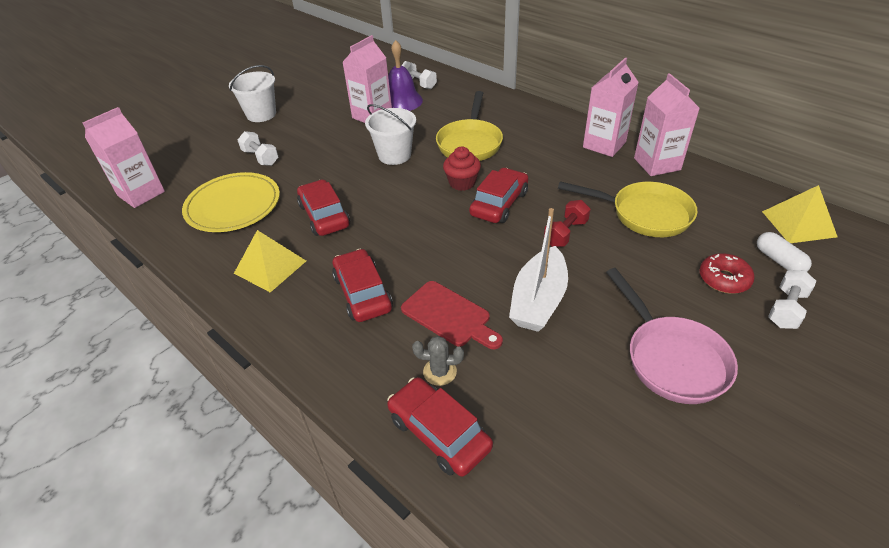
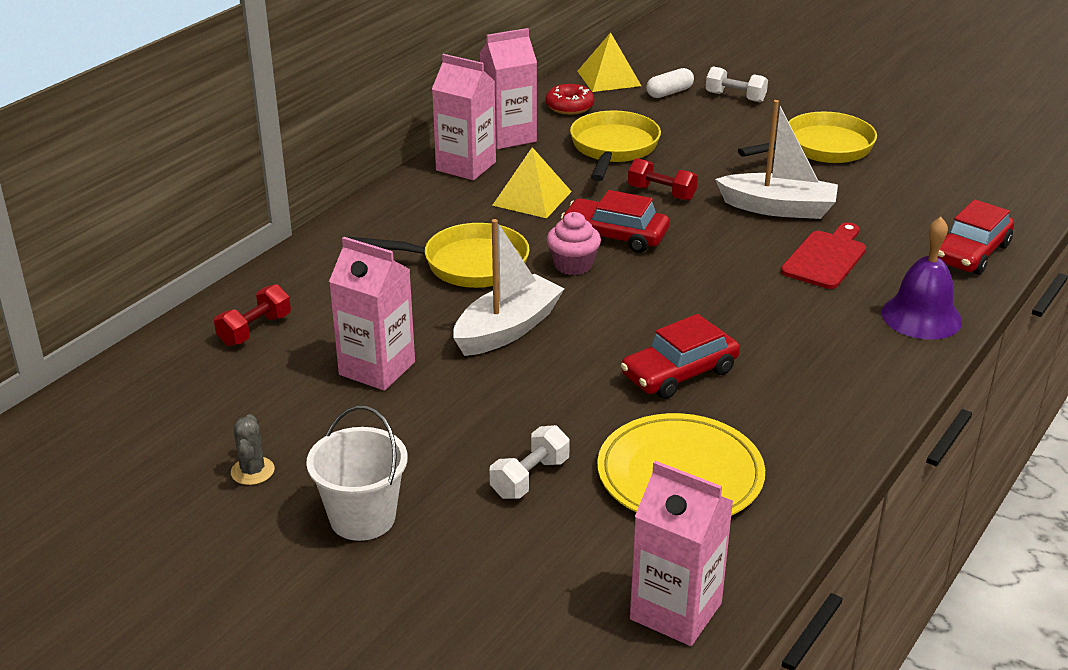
camera: 100 degrees left, 10 degrees down
(270, 267) = (805, 401): yellow pyramid -> yellow pyramid (532, 198)
(363, 293) = (819, 318): red car -> none
(394, 155) = (507, 329): white bucket -> white boat
(401, 101) = (323, 342): purple bell -> purple bell (921, 317)
(418, 84) = (255, 330): white dumbbell -> red dumbbell
(440, 372) = (903, 258): grey cactus -> grey cactus (252, 471)
(462, 183) = (573, 265): red cupcake -> pink cupcake
(671, 358) = (821, 148): pink pan -> yellow pan
(724, 279) = (706, 118): red donut -> red donut (569, 107)

